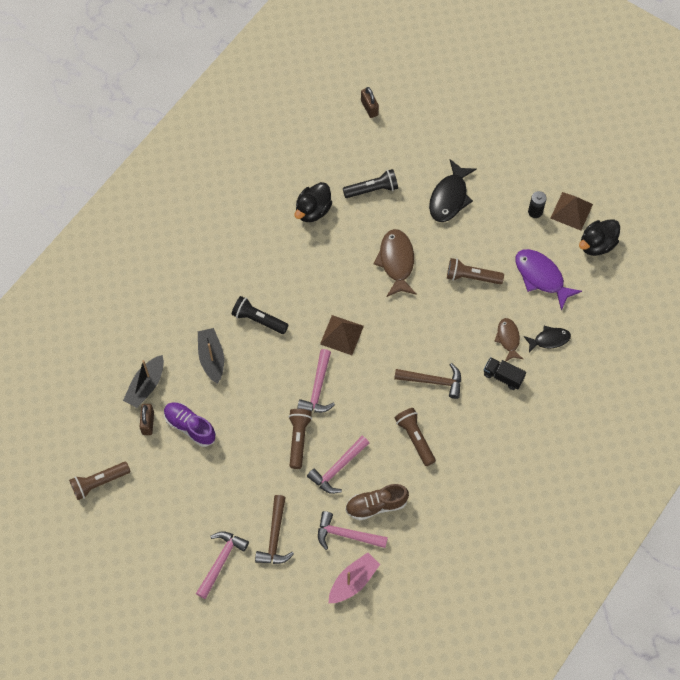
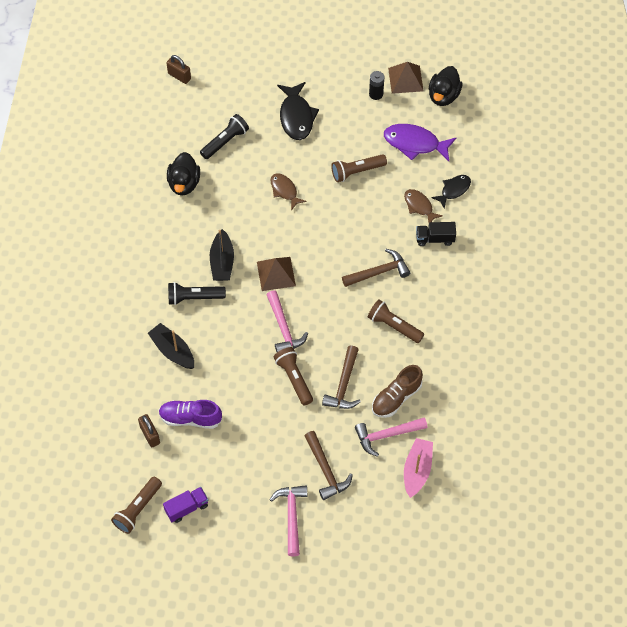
camera: 30 degrees left, 5 degrees down
(139, 504) = (186, 508): none -> purple truck
(146, 385) = (127, 404): black boat -> black boat (222, 262)
(338, 468) = (343, 385): pink hammer -> brown hammer
(396, 262) = (284, 190): brown fish -> brown fish, size x0.62

